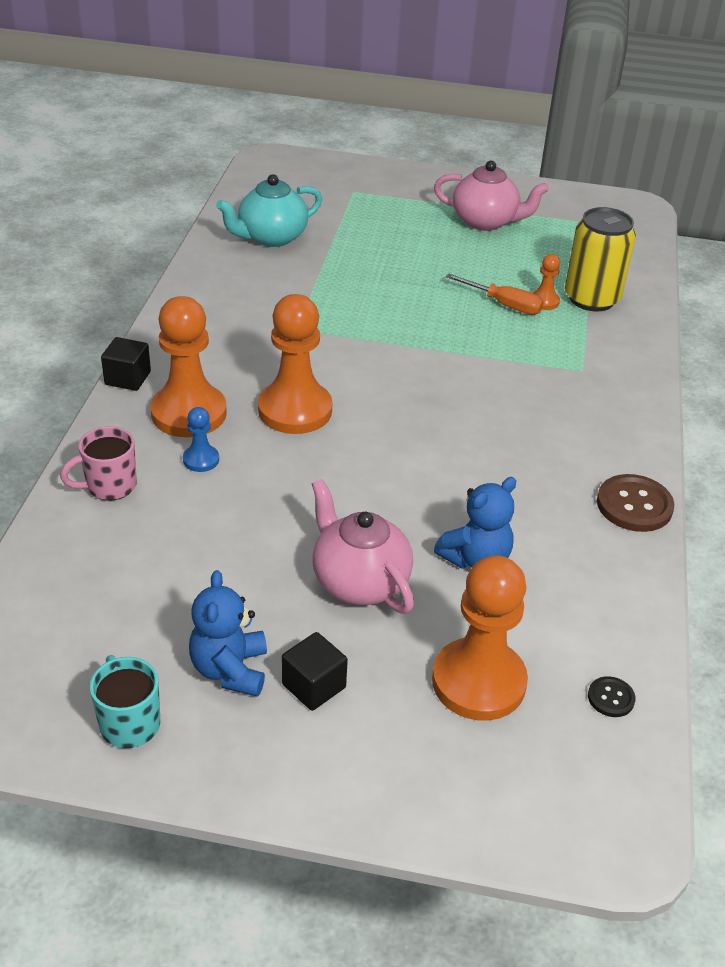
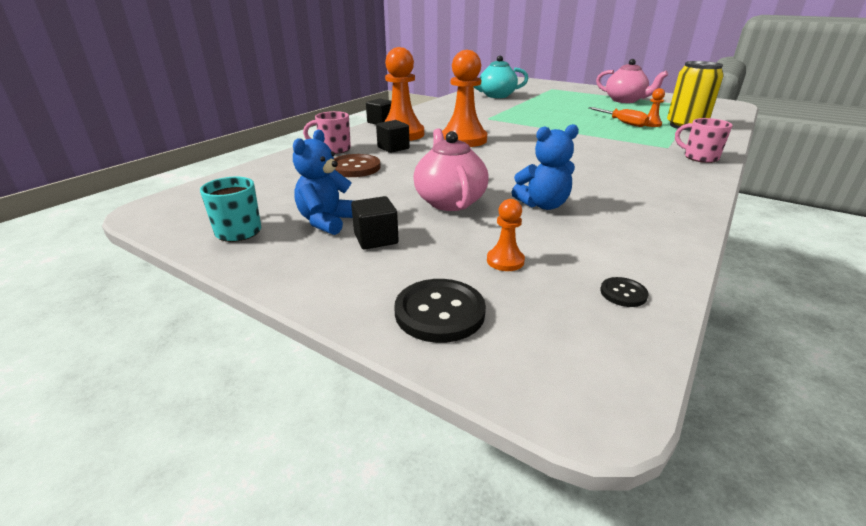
camera: 25 degrees right, 10 degrees down
(201, 460) = (393, 148): blue pawn -> black cube
(451, 783) = (439, 312): none -> black button
(478, 682) = (505, 261): orange pawn -> orange pawn, size x0.46
(627, 391) = (699, 157): none -> pink mug
(634, 505) = (687, 201): brown button -> brown button (354, 168)

